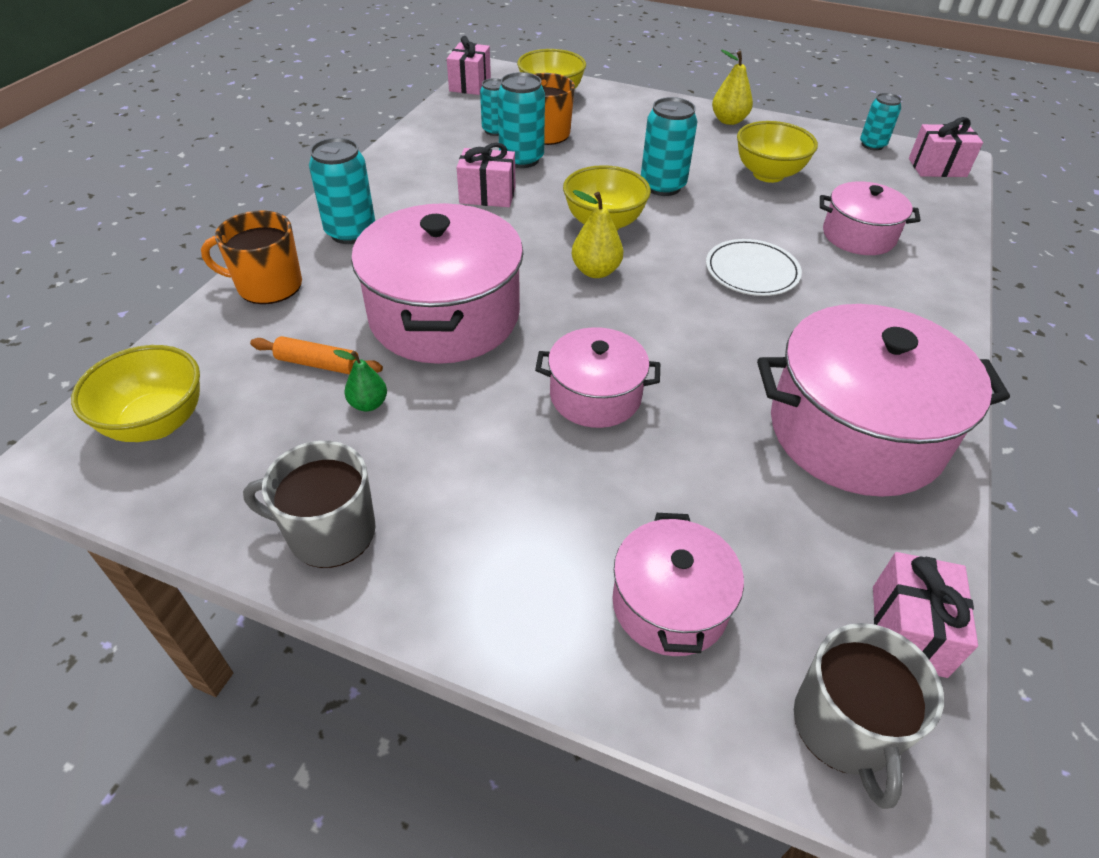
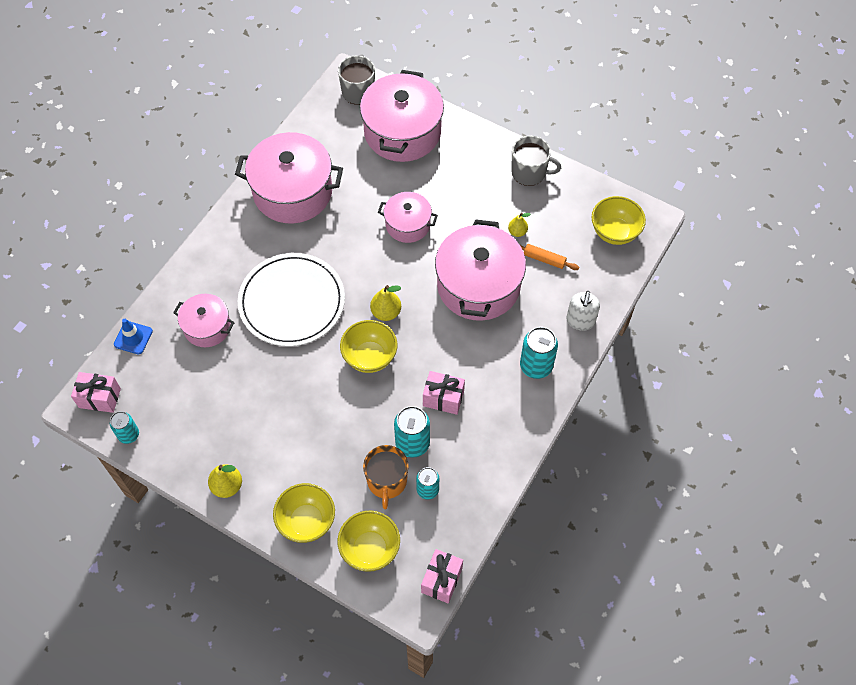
camera: 170 degrees left, 15 degrees up
(268, 285) = (580, 321): orange mug -> white soap dispenser
(368, 404) = (517, 232): green pear -> yellow pear
(662, 186) = (316, 396): turquoise can -> none
(670, 604) = (402, 132): pink pot -> pink pot, size x1.80
(752, 271) = (292, 302): white plate -> white plate, size x1.86
(768, 174) = (232, 403): yellow bowl -> yellow bowl (306, 521)
(908, 630) = (320, 114): pink gift -> none
(952, 218) = (133, 338): none -> blue traffic cone

